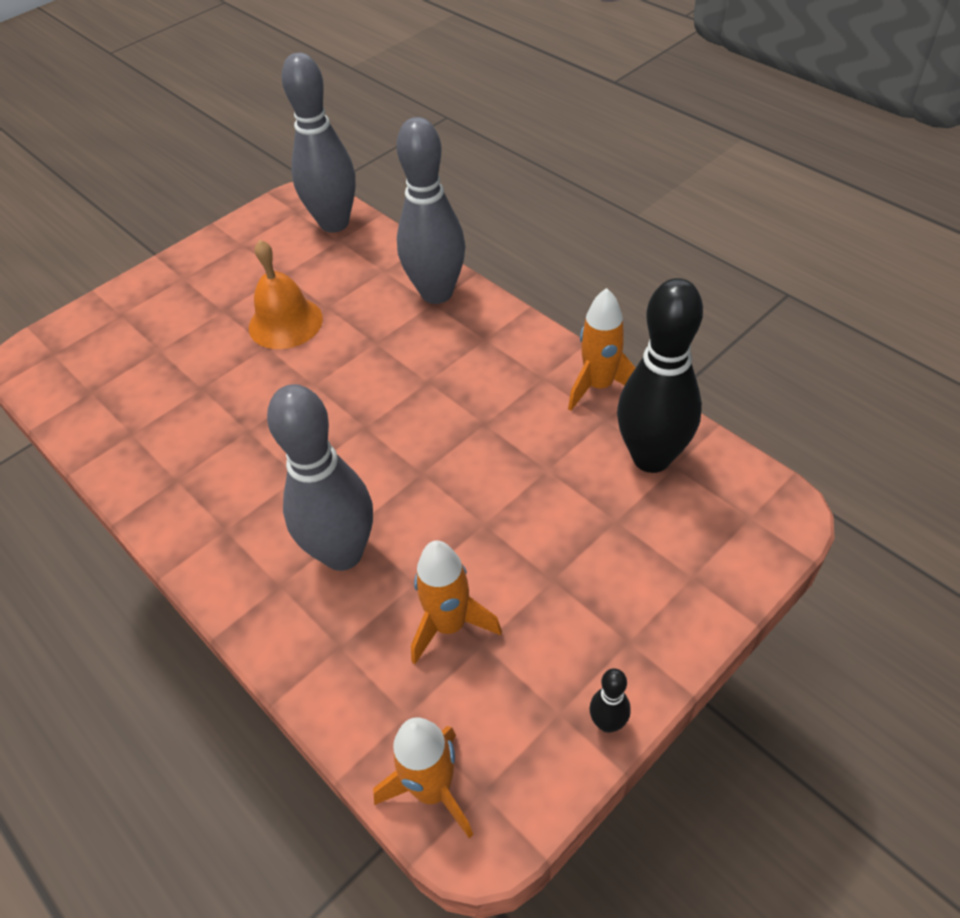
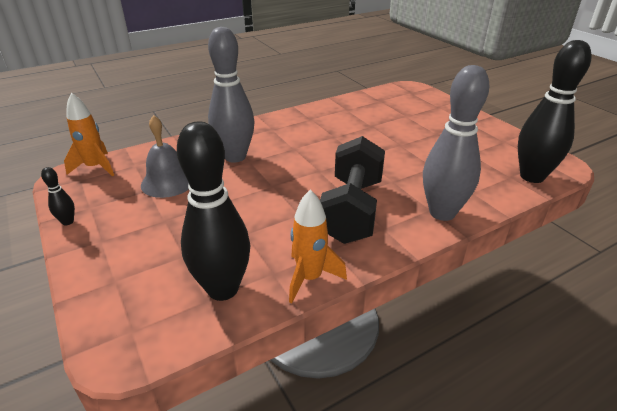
camera: 100 degrees right, 15 degrees down
(285, 322) = (420, 151): orange bell -> none
(334, 223) = (532, 176): grey bowling pin -> black bowling pin
(449, 625) = (168, 182): orange rocket -> grey bell
(457, 373) = (352, 210): none -> black dumbbell

